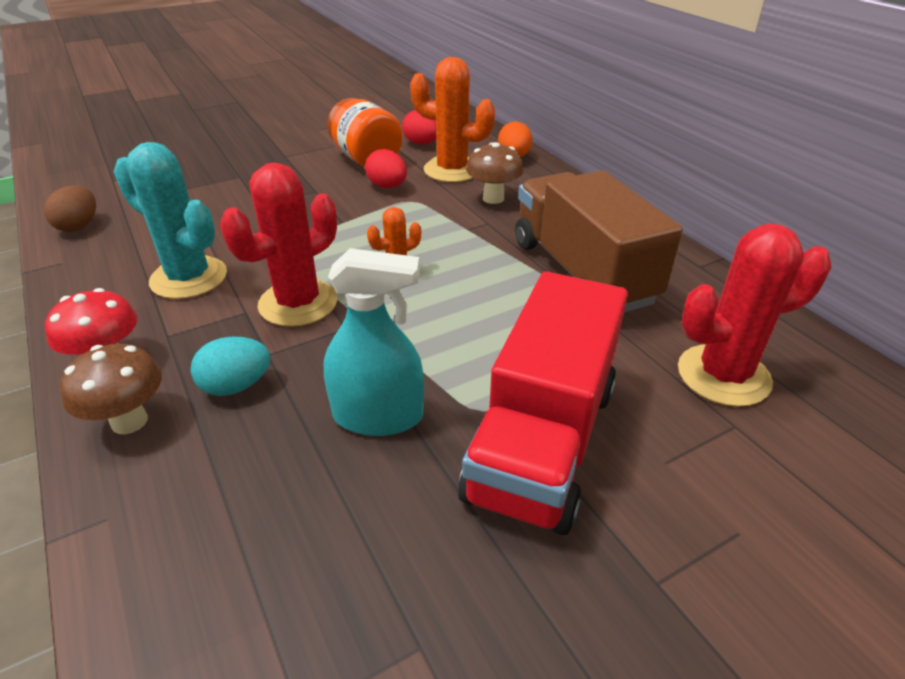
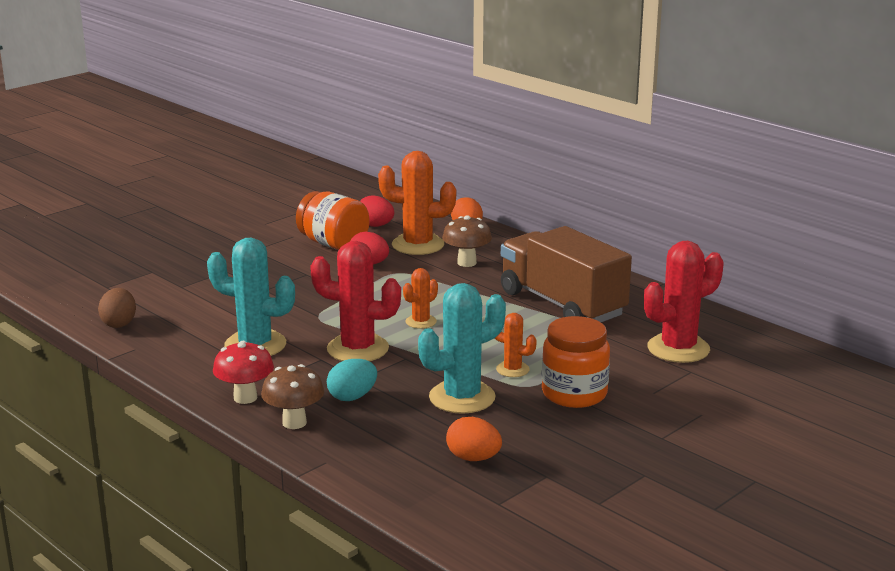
camera: 15 degrees left, 15 degrees down
(298, 303) = (358, 349): red cactus -> red cactus turned 75 degrees clockwise
(323, 564) = (473, 458): none -> orange egg
(378, 416) = (462, 397): turquoise spray bottle -> turquoise cactus
(473, 374) = (512, 369): none -> orange cactus
(542, 440) = (574, 394): red truck -> orange jar

